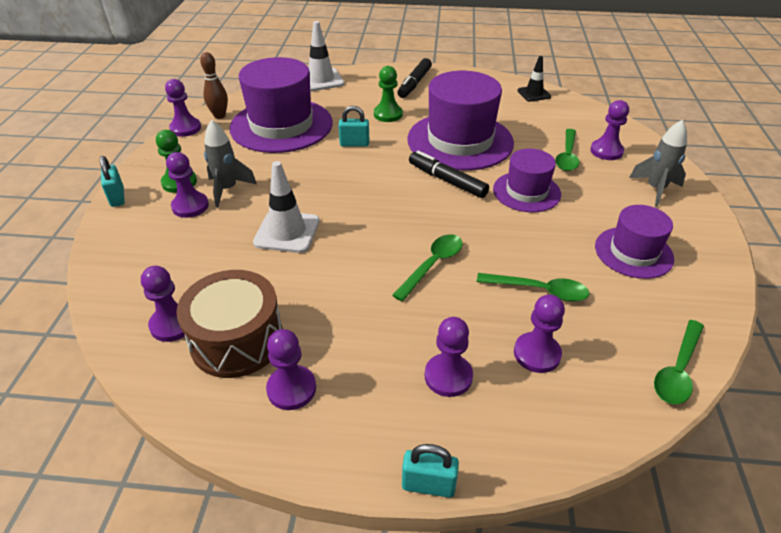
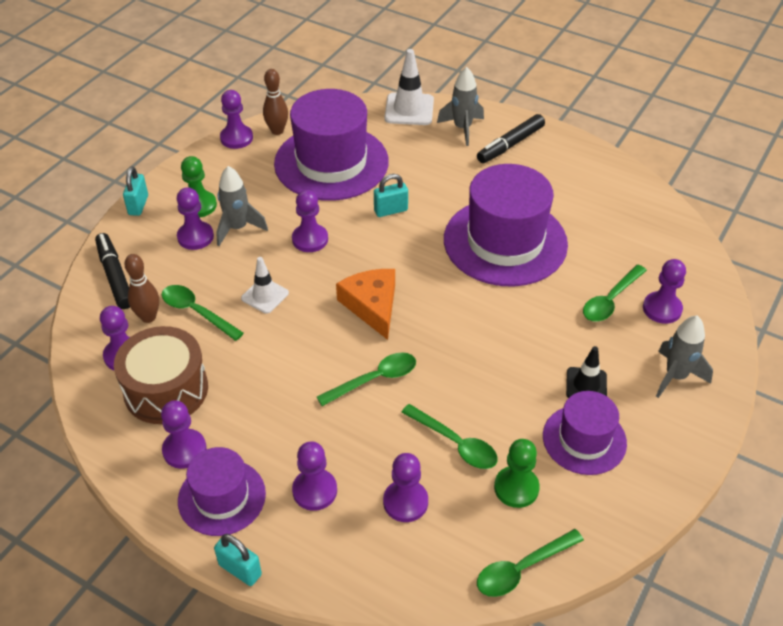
camera: 25 degrees right, 5 degrees up
(180, 283) = (148, 317): none -> brown bowling pin
(228, 264) = (196, 312): none -> green spoon
(287, 232) = (265, 296): white traffic cone -> white traffic cone, size x0.65
(300, 180) = (310, 239): none -> purple pawn
(354, 144) = (391, 210): turquoise padlock -> turquoise padlock turned 45 degrees counterclockwise
(371, 82) = (462, 128): none -> grey rocket
(388, 114) = (451, 181): green pawn -> green pawn (516, 488)
(388, 211) = (372, 306): none -> orange cheese
(447, 180) = (455, 288): black marker -> black marker (115, 276)
(526, 192) = (529, 330): purple hat -> purple hat (222, 497)
(534, 94) = (641, 201): black traffic cone -> black traffic cone (586, 385)

